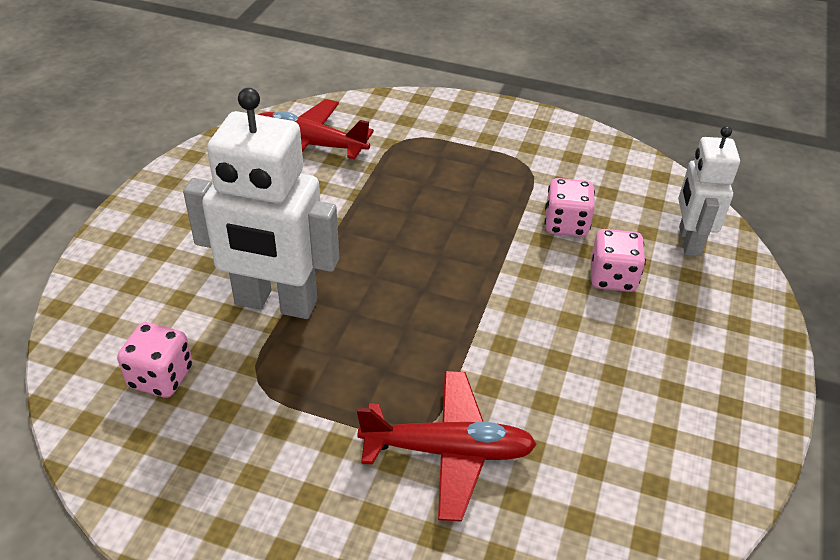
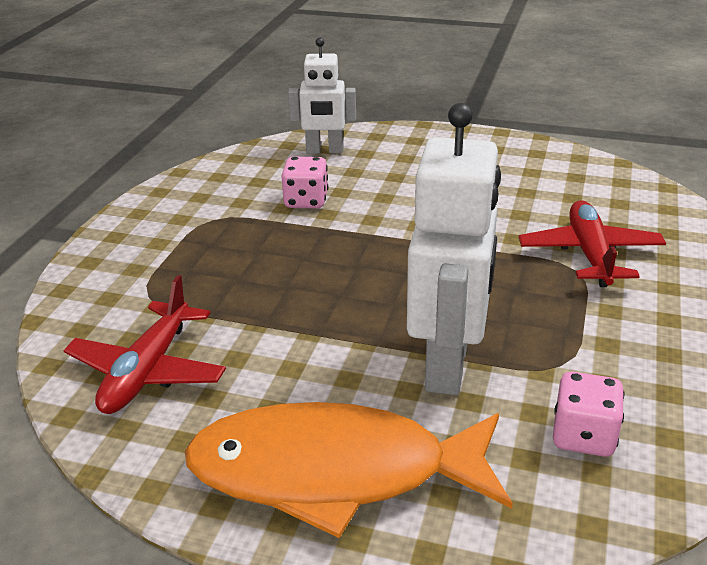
camera: 90 degrees left, 10 degrees down
(176, 231) = (334, 472): none -> orange fish
(612, 277) = (374, 183): pink dice -> none

